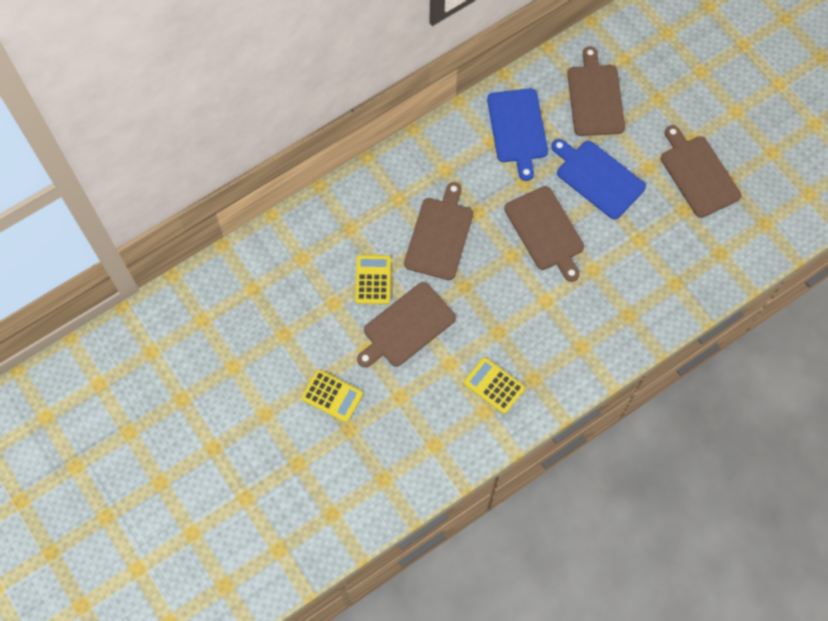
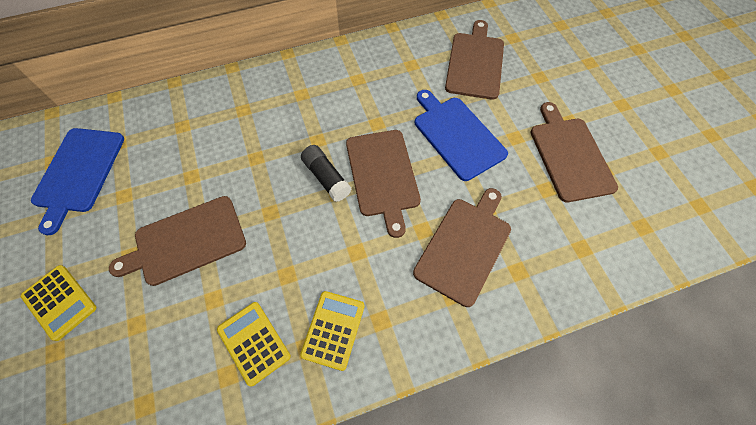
camera: 15 degrees right, 5 degrees down
(373, 280) = (177, 181): yellow calculator -> yellow calculator (333, 330)
(439, 235) = (268, 153): brown cutting board -> brown cutting board (464, 247)
(498, 245) = (326, 177): none -> black glue stick
(517, 129) = (388, 74): blue cutting board -> blue cutting board (78, 173)

